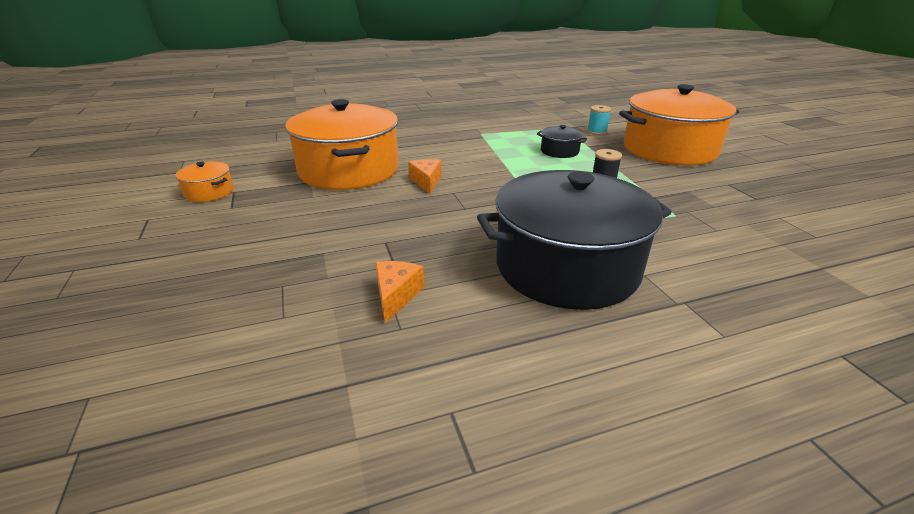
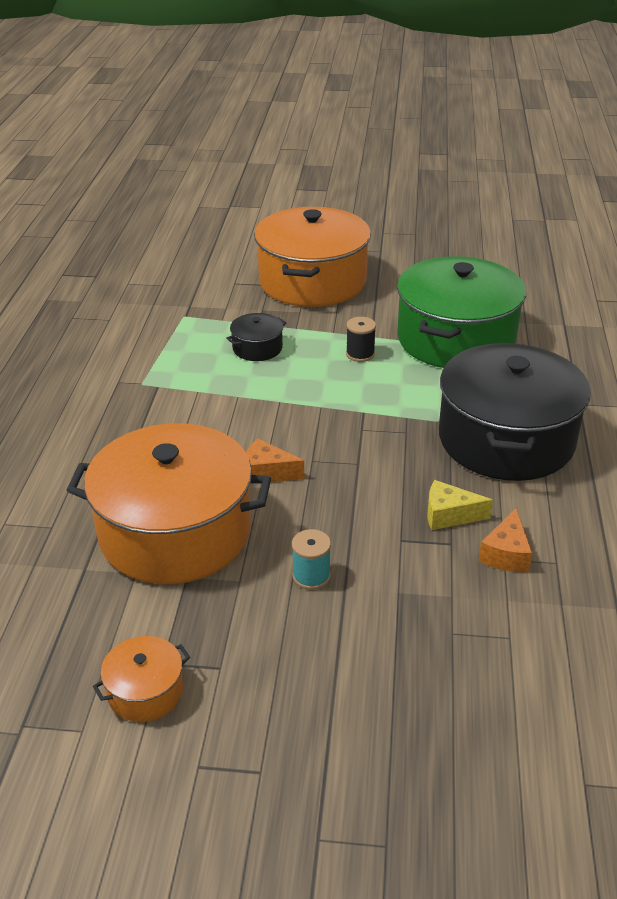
camera: 65 degrees left, 5 degrees up
(396, 295) = (506, 554): orange cheese -> orange cheese turned 105 degrees counterclockwise
(431, 257) = (449, 515): none -> yellow cheese
(597, 132) = (221, 300): turquoise spool -> turquoise spool (311, 576)
(688, 215) = (456, 339): none -> green pot

